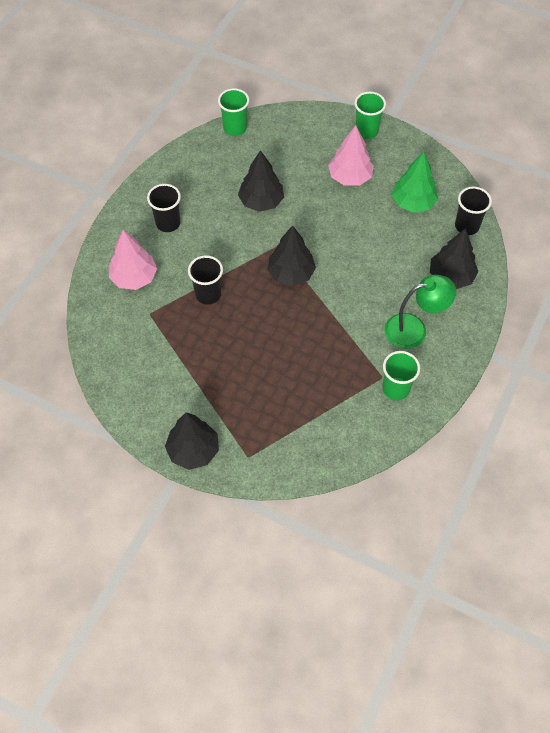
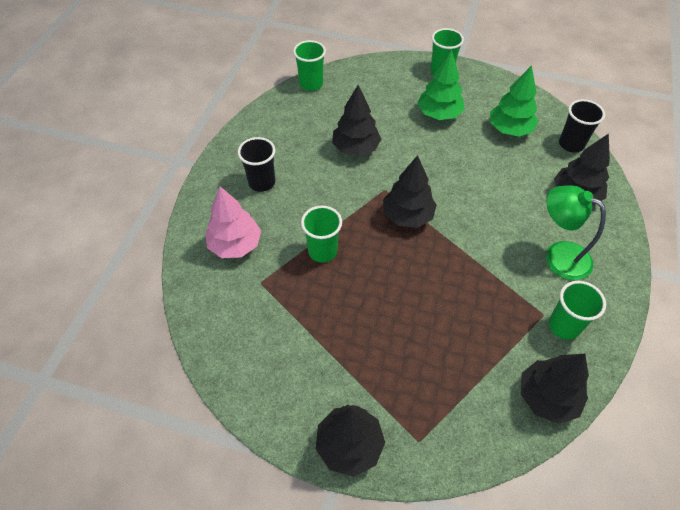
camera: 10 degrees left, 5 degrees down
(208, 294) = (322, 251): black cup -> green cup
(350, 177) = (439, 114): pink tree -> green tree
(361, 441) = (547, 397): none -> black tree
(414, 329) = (558, 255): green lamp -> green lamp turned 120 degrees counterclockwise

